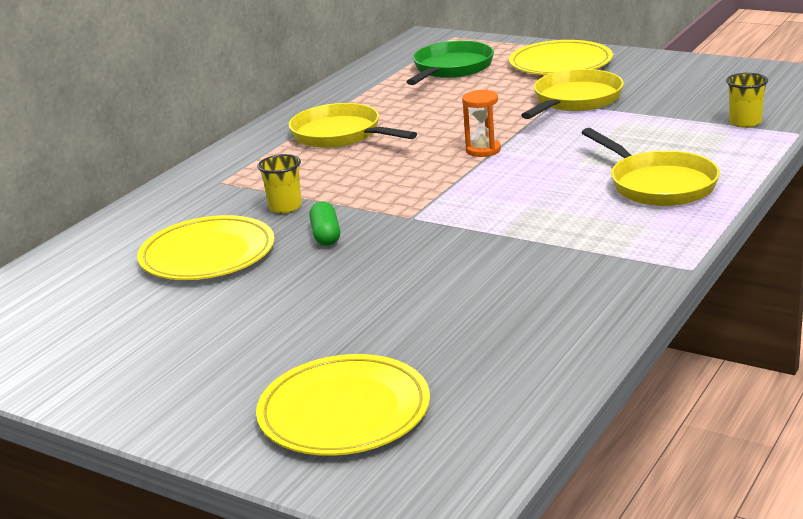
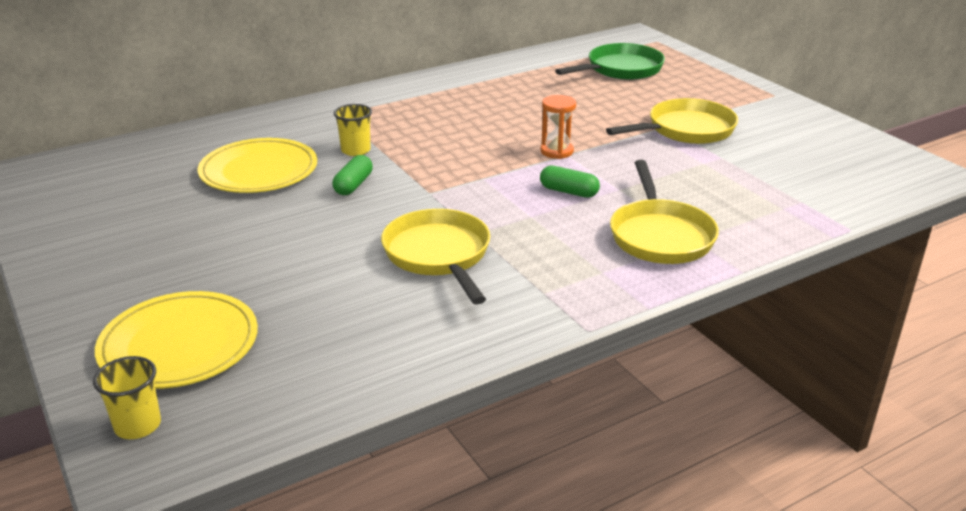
camera: 25 degrees right, 5 degrees up
(341, 135) = (468, 102): yellow pan -> yellow pan (439, 255)
(537, 177) = (568, 192): none -> green capsule
(560, 63) = (716, 91): yellow plate -> none
(745, 122) = (812, 201): yellow cup -> yellow cup (138, 425)

